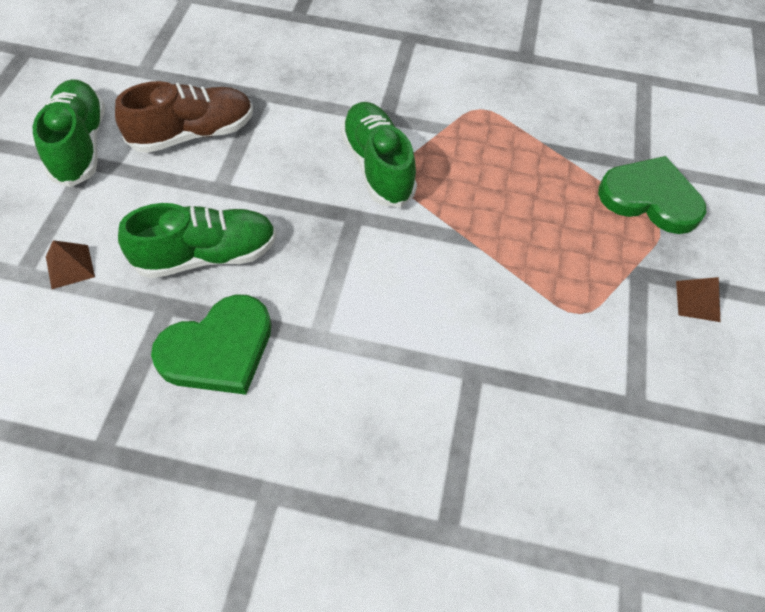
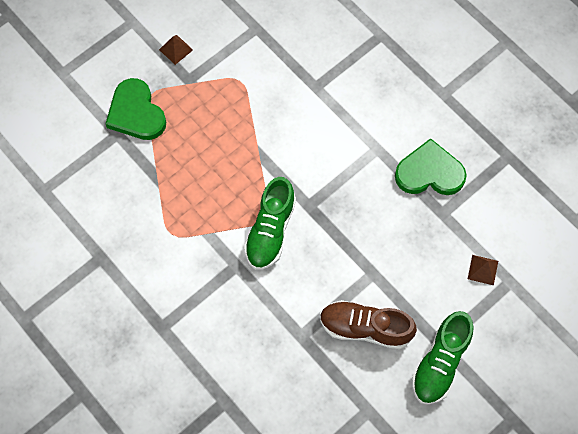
camera: 140 degrees left, 10 degrees up
(206, 255) = (406, 231): green shoe -> none

